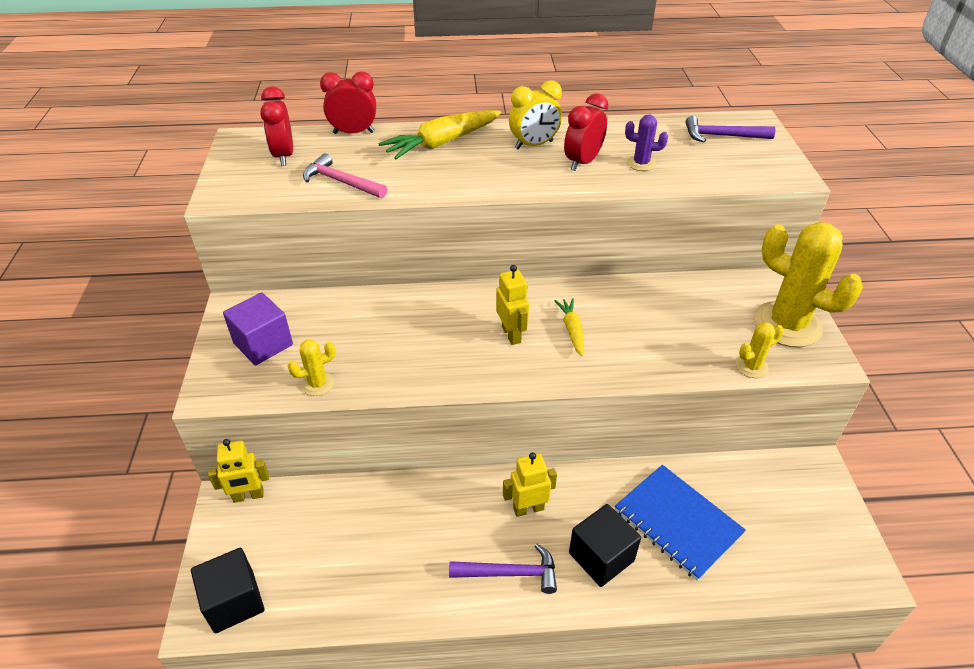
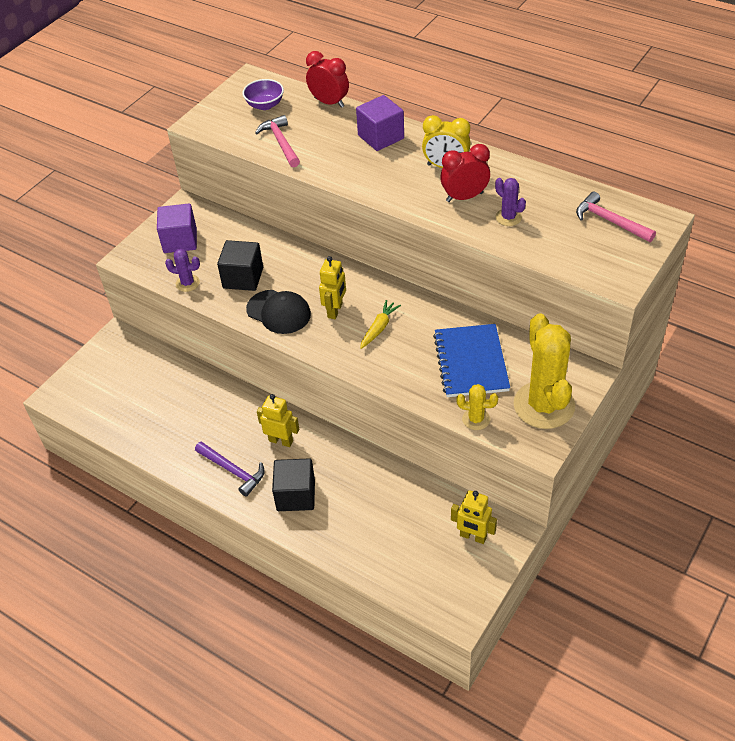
camera: 40 degrees right, 5 degrees up
(234, 601) = (77, 396): black cube -> black cube (243, 278)
(248, 496) = (130, 340): yellow robot -> yellow robot (473, 536)
(284, 156) = (265, 105): red clock -> purple bowl
(318, 384) = (187, 283): yellow cactus -> purple cactus
(442, 143) = (381, 137): yellow carrot -> purple cube
(455, 364) = (279, 312): none -> black cap
(677, 522) = (367, 505): blue notebook -> blue notebook (471, 362)
(722, 136) = (610, 221): purple hammer -> pink hammer

